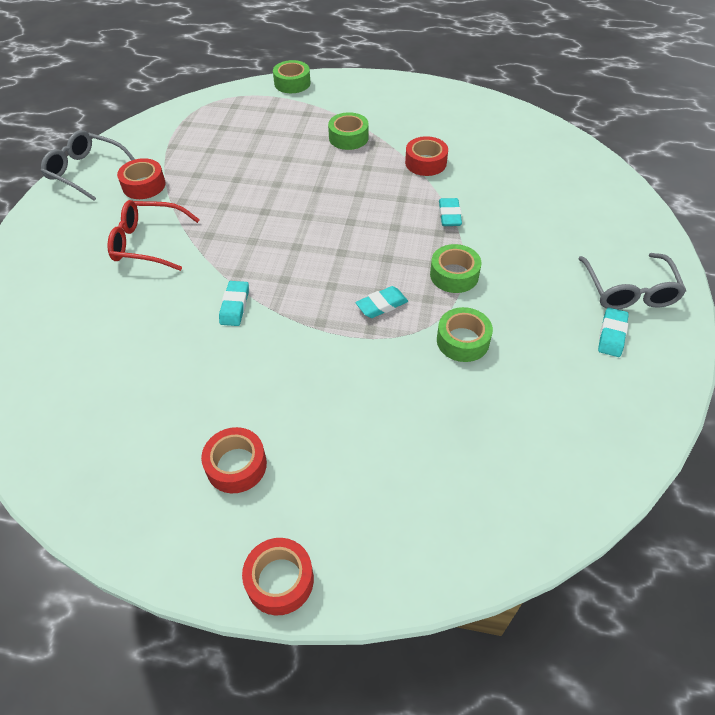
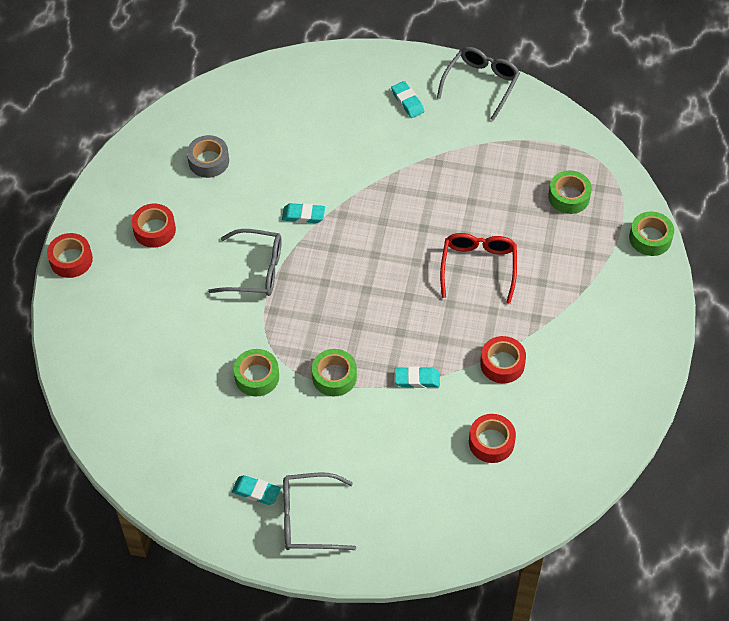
camera: 90 degrees right, 5 degrees up
(127, 407) = (208, 161): none -> grey tape
(144, 185) = (461, 131): red tape -> red tape (491, 442)
(148, 243) = (381, 146): red glasses -> red glasses (478, 267)
(311, 348) = (255, 270): none -> grey glasses
(348, 137) = (545, 294): green tape -> green tape (569, 197)
(381, 305) = (299, 319): turquoise eraser -> turquoise eraser (407, 102)

